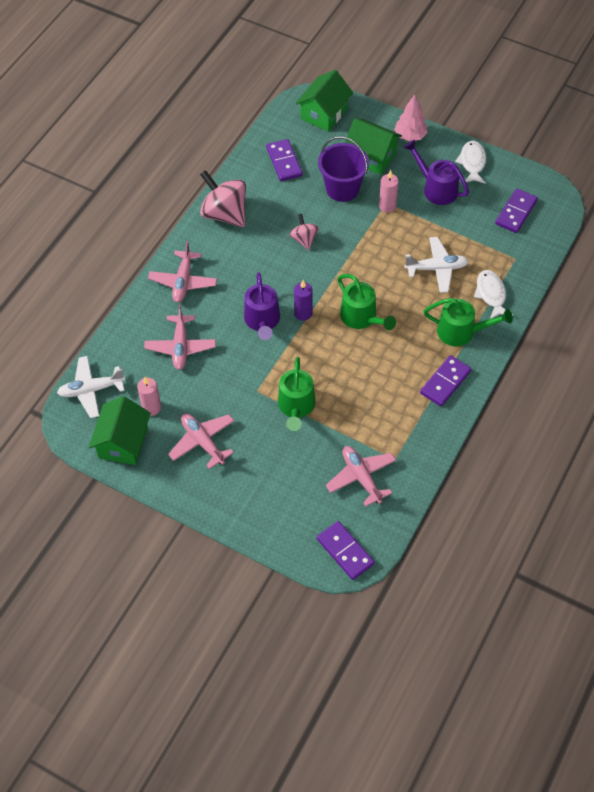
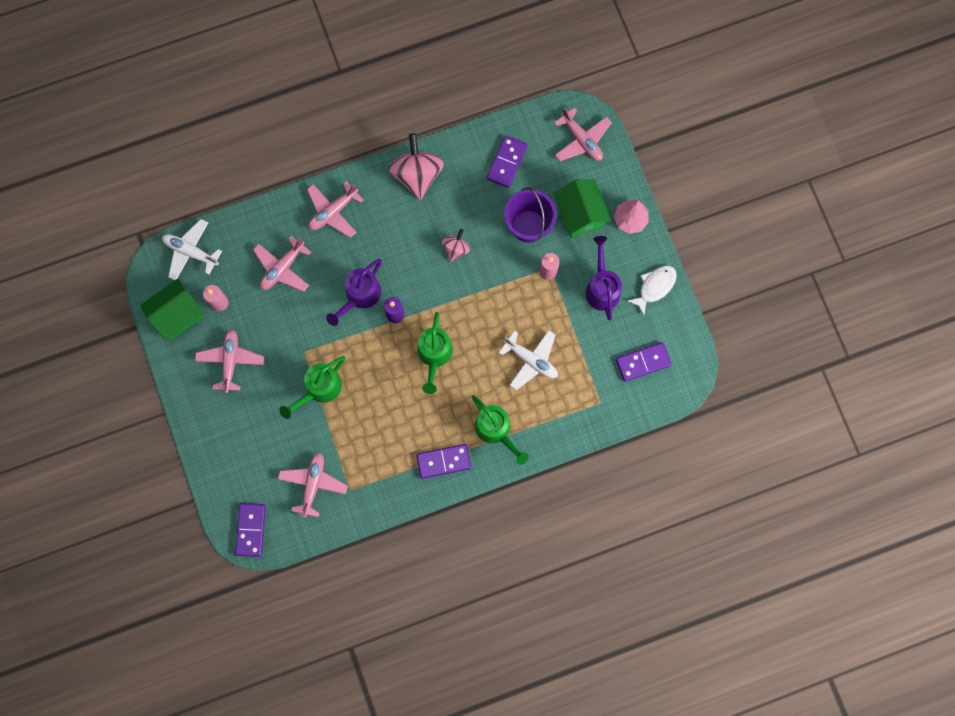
camera: 40 degrees right, 20 degrees up
(324, 113) = (582, 140): green house -> pink plane
(491, 294) = (550, 418): white fish -> none

